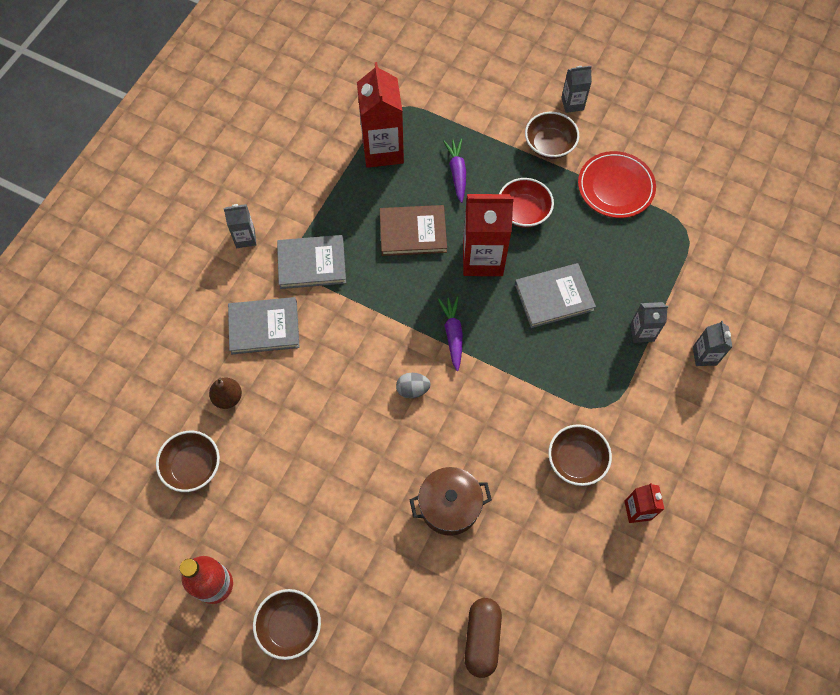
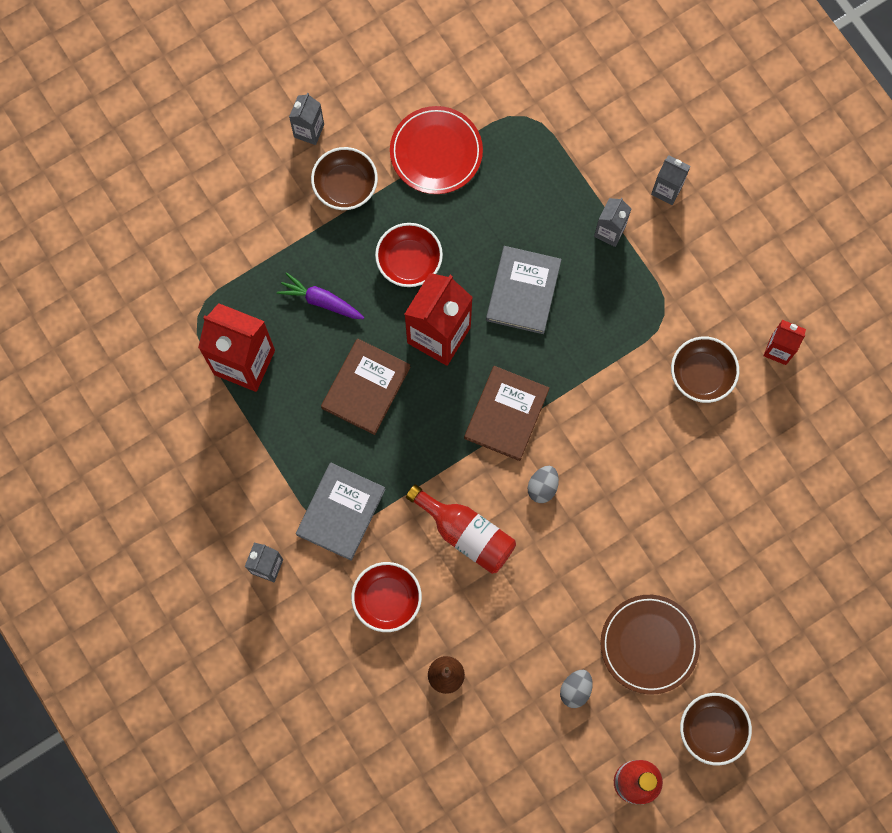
camera: 60 degrees left, 10 degrees up
(192, 466) = (501, 747): brown bowl -> none
(264, 327) = (387, 599): grey book -> red bowl
(266, 498) = (575, 689): none -> grey egg
(333, 536) = (649, 644): none -> brown plate
(345, 355) = (466, 534): none -> red bottle
(449, 506) = (680, 519): brown pot -> none
(453, 335) = (506, 414): purple carrot -> brown book
(482, 638) = (817, 560): brown capsule -> none

